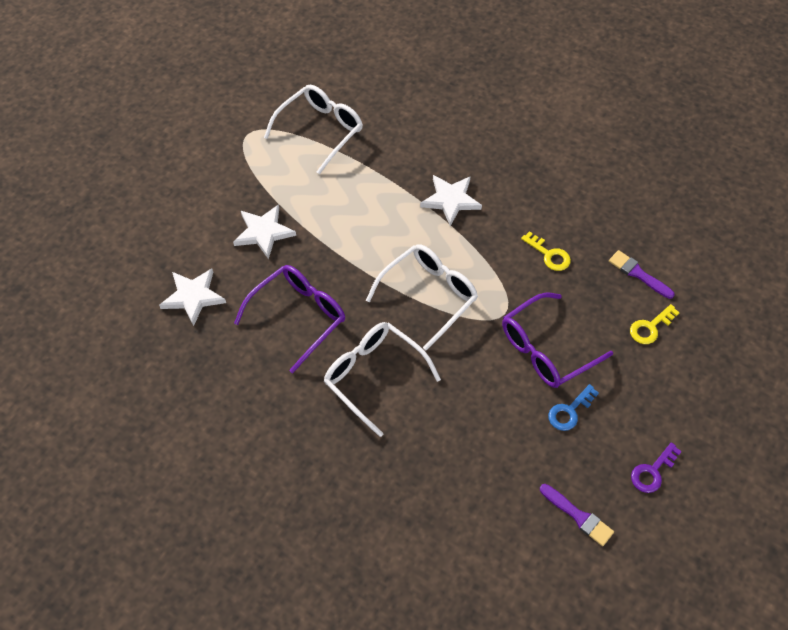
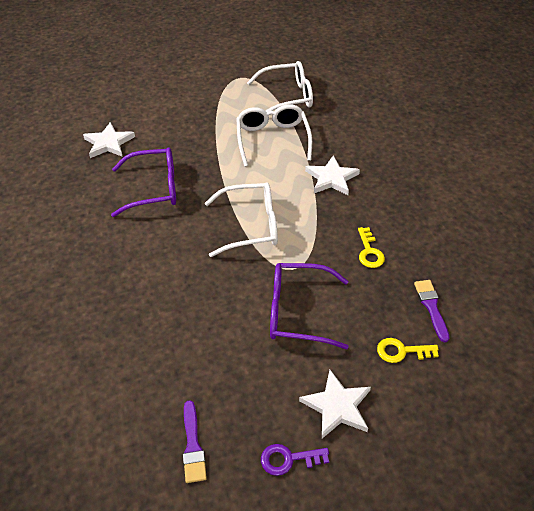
camera: 40 degrees right, 10 degrees down
(263, 232) = (188, 132): white star -> white star (337, 406)
(374, 376) = (159, 251): white glasses -> white glasses (272, 139)
(569, 411) = (269, 366): blue key -> none

